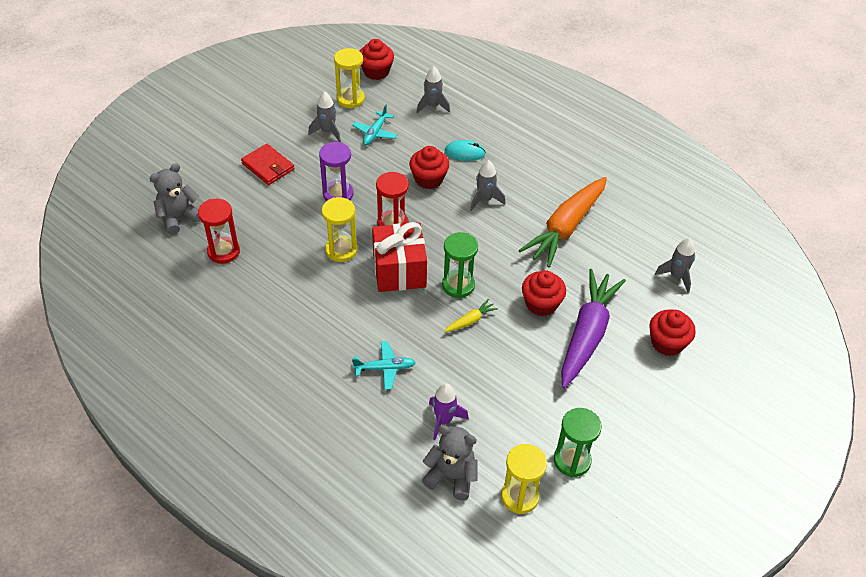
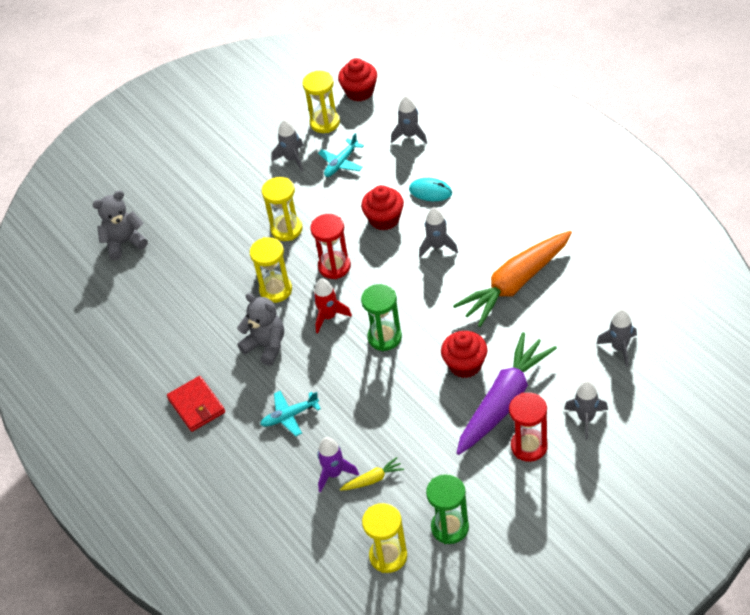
camera: 20 degrees right, 0 degrees up
(223, 252) = (160, 282): red hourglass -> red hourglass (529, 446)
(268, 166) = (223, 194): red wallet -> red wallet (196, 406)
(338, 194) = (286, 229): purple hourglass -> yellow hourglass
(385, 368) = (289, 416): turquoise plane -> turquoise plane turned 150 degrees clockwise
(399, 270) = (329, 317): red gift -> red rocket
(451, 476) = (327, 529): grey teddy bear -> grey teddy bear (266, 346)
(470, 320) = (387, 376): yellow carrot -> yellow carrot (373, 479)
(667, 343) = (586, 419): red cupcake -> grey rocket

